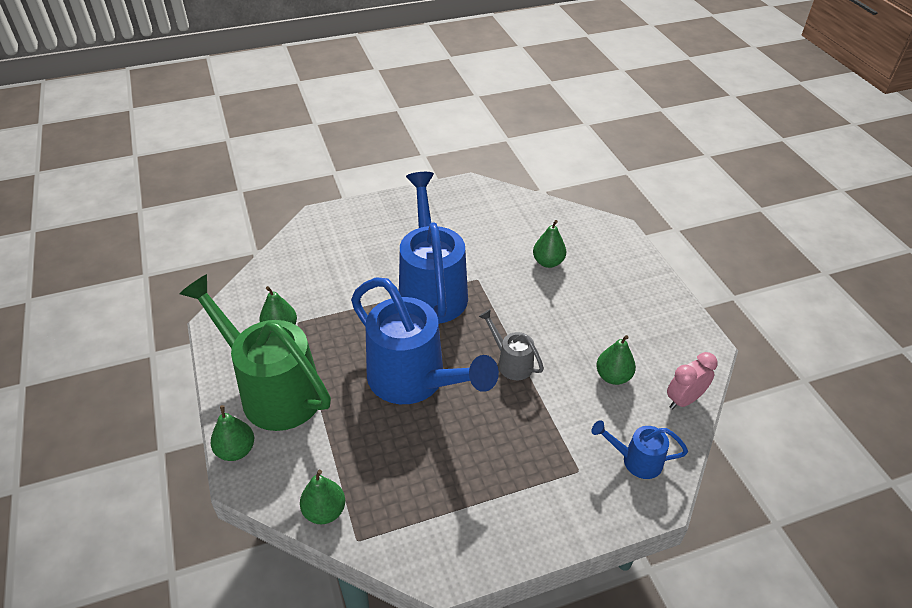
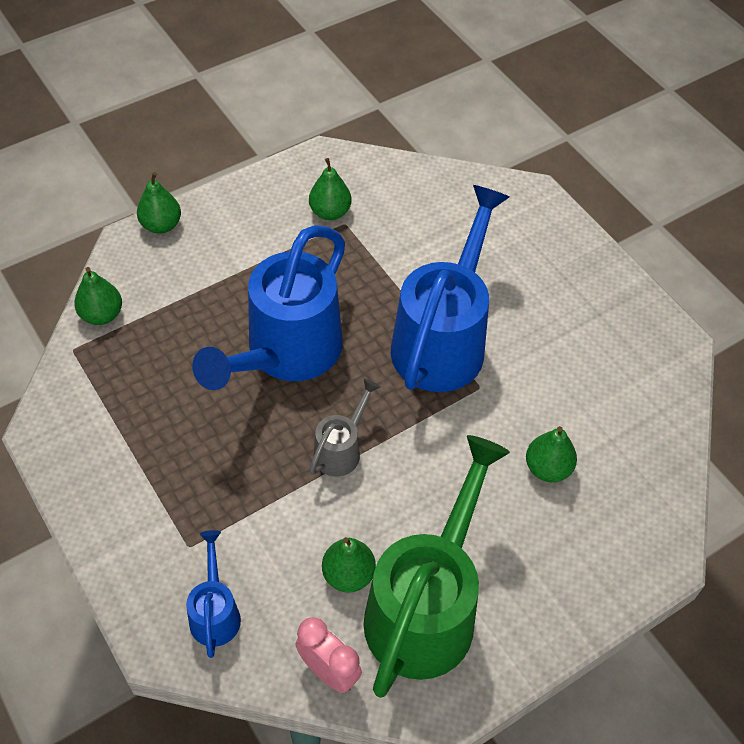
camera: 75 degrees right, 10 degrees up
(273, 390) = (243, 231): green watering can -> green watering can (426, 607)
(431, 289) = (443, 340): blue watering can -> blue watering can turned 45 degrees counterclockwise

